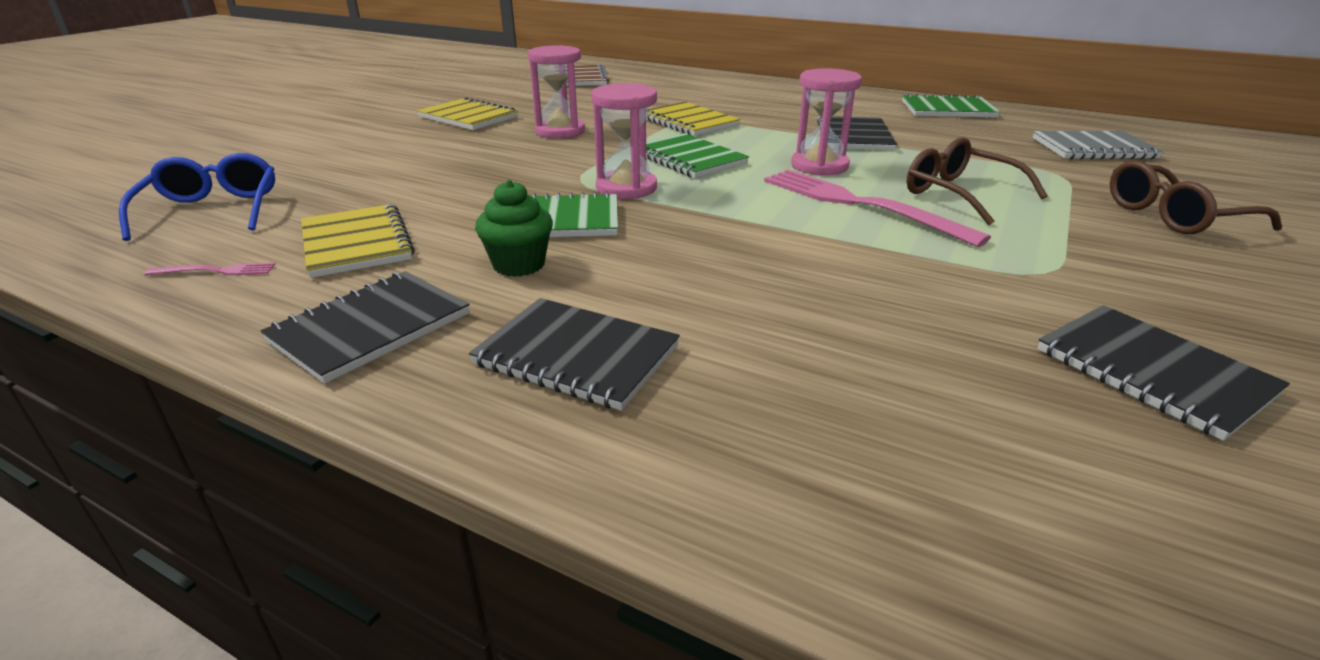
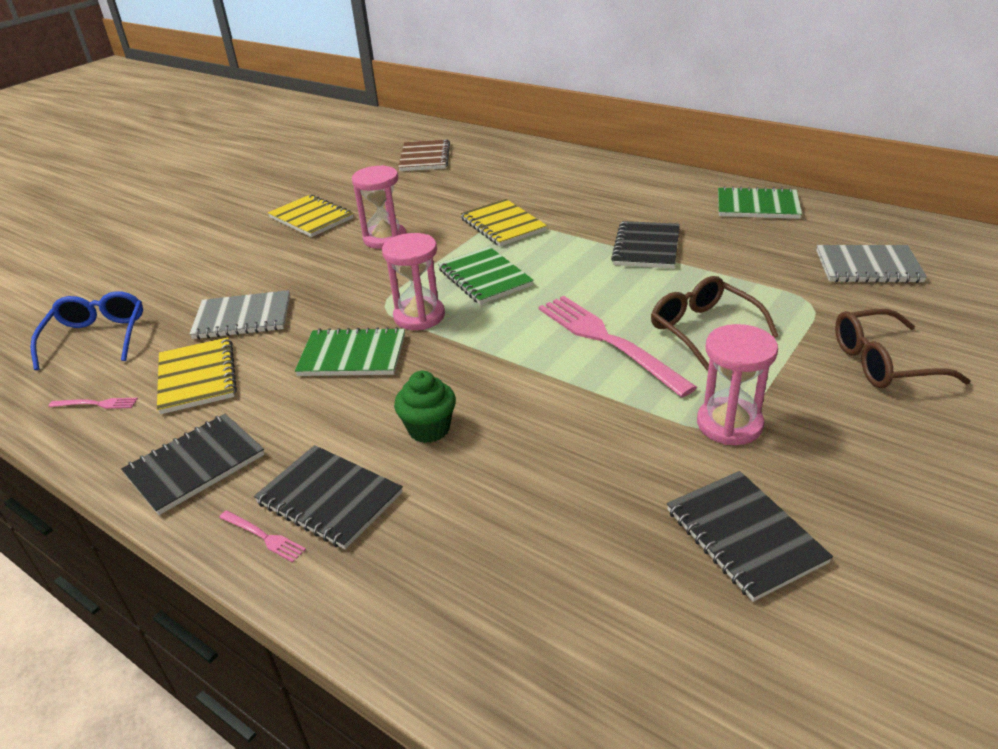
camera: 10 degrees right, 5 degrees up
(406, 192) = (243, 318): none -> grey notebook
(492, 402) = (263, 536): none -> pink fork
(519, 265) = (311, 405): green cupcake -> green cupcake (429, 429)
(819, 166) = (595, 289): pink hourglass -> pink hourglass (729, 424)

